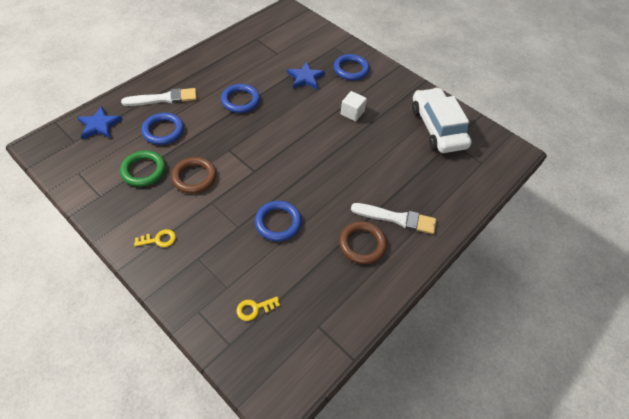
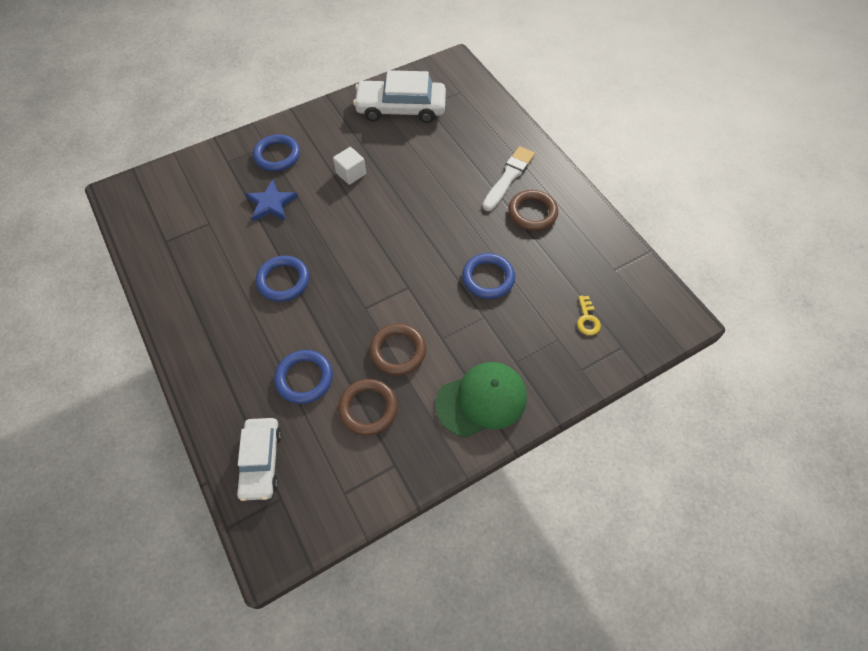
camera: 70 degrees left, 5 degrees up
(99, 125) = (261, 461): blue star -> white car
(144, 170) = (368, 408): green ring -> brown ring
(159, 239) = (481, 400): yellow key -> green cap
(164, 99) = (240, 372): white brush -> none

